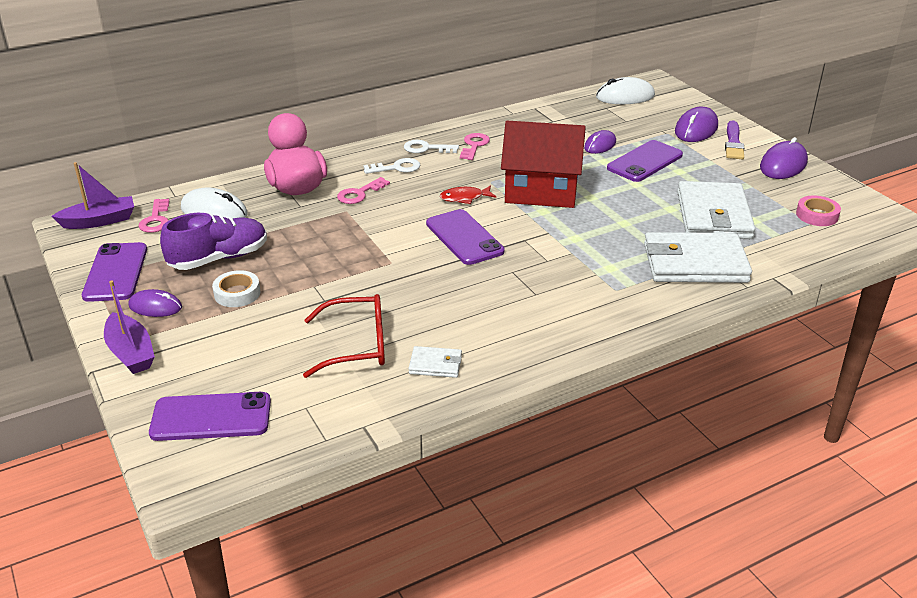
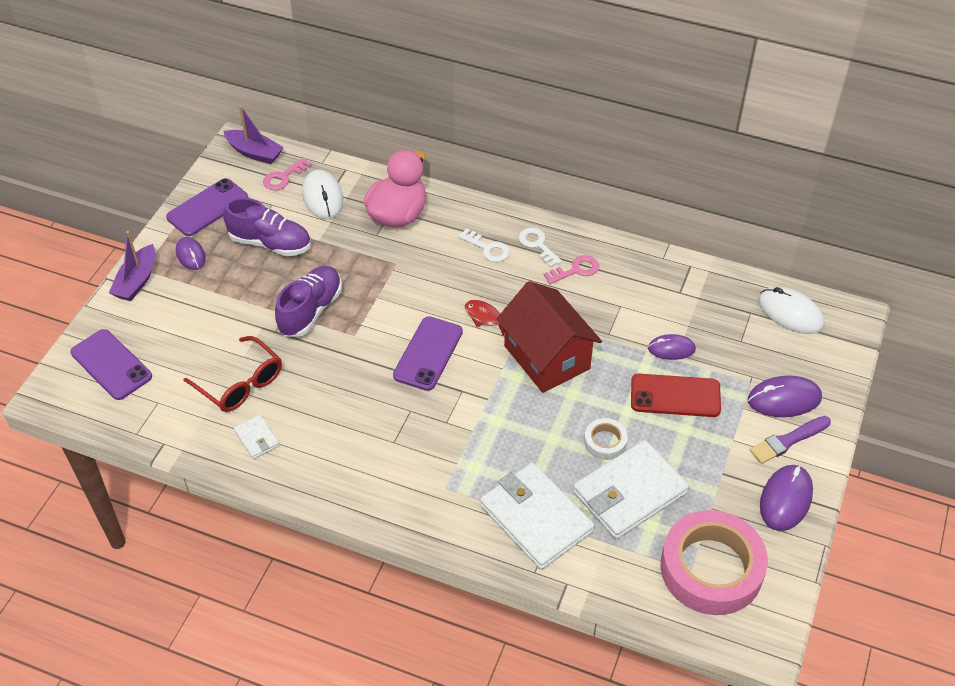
camera: 50 degrees right, 15 degrees up
(237, 293) = (241, 282): white tape -> white tape (605, 442)
(330, 272) = (310, 311): none -> purple shoe
(359, 194) = (427, 254): pink key -> none
(645, 162) = (675, 396): purple phone -> red phone
(783, 165) = (785, 499): purple mouse -> purple mouse turned 60 degrees counterclockwise
(817, 215) = (711, 568): pink tape -> pink tape, size x2.23

